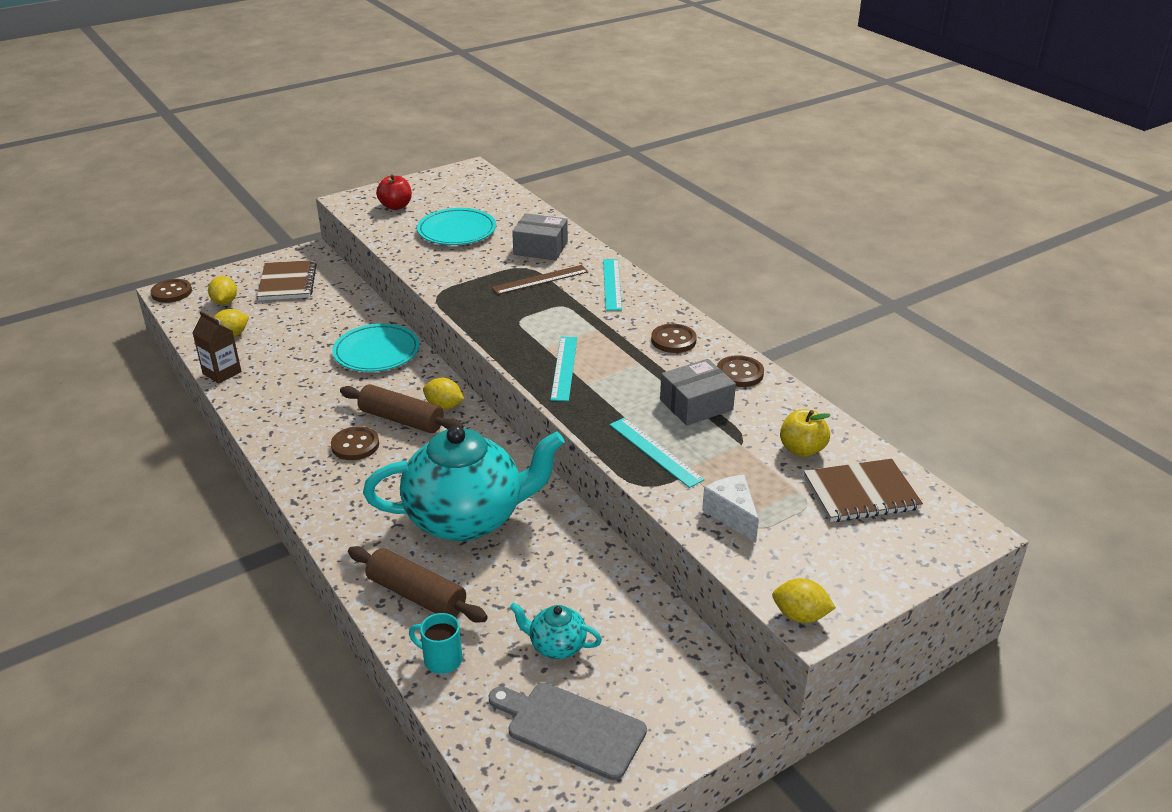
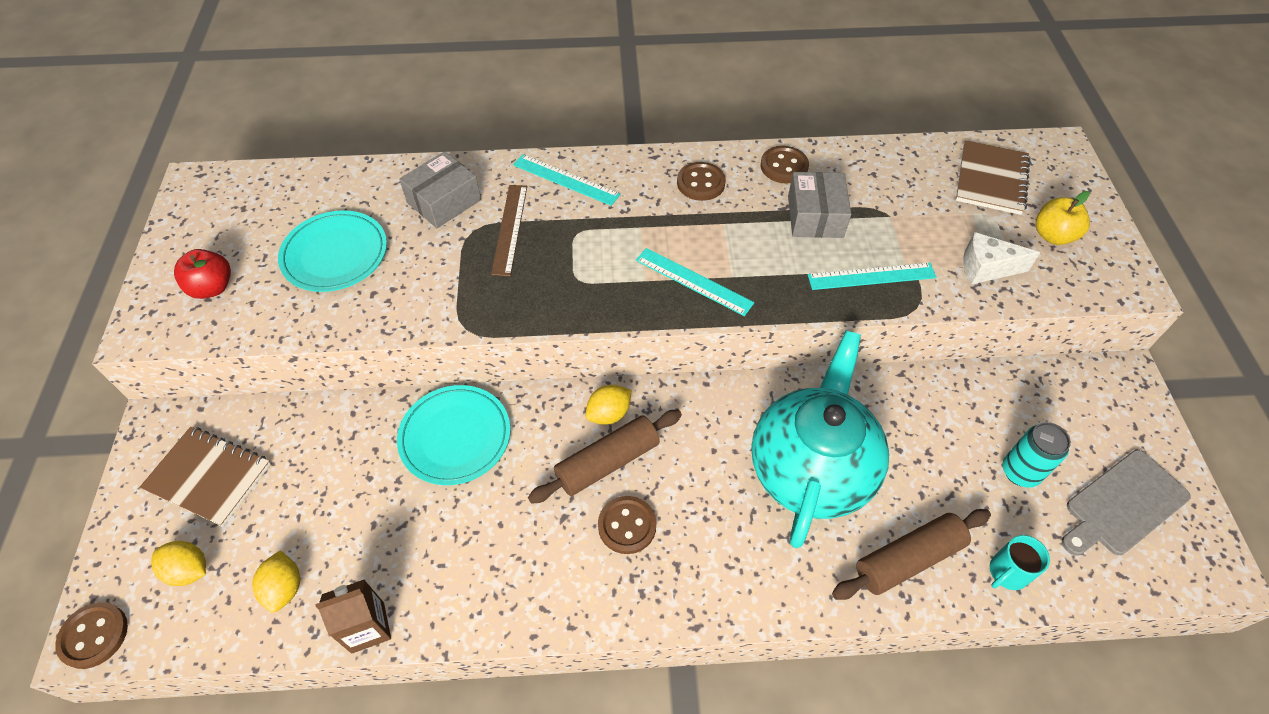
camera: 60 degrees left, 20 degrees up
(556, 646) = (1020, 472): turquoise teapot -> turquoise can
(800, 615) = (1126, 288): yellow lemon -> none
(802, 449) = (917, 183): yellow apple -> yellow apple (1052, 235)

